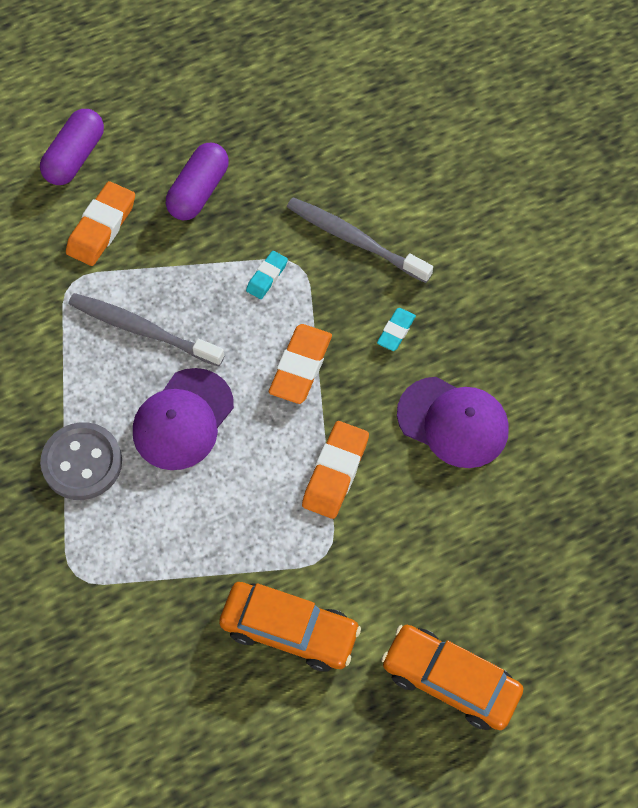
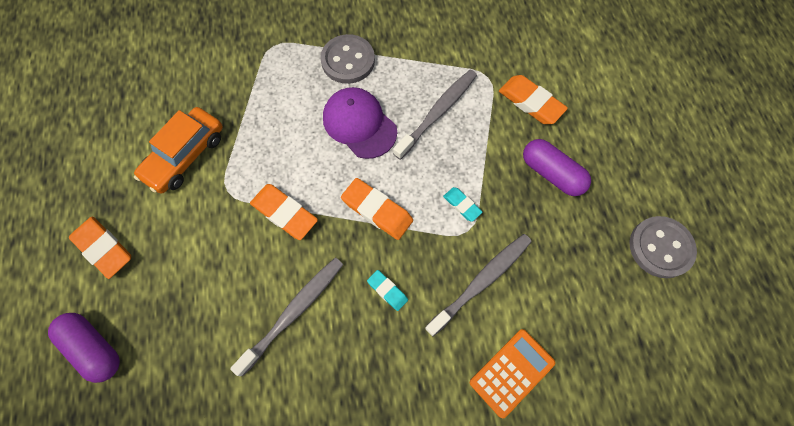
camera: 105 degrees right, 5 degrees up
(75, 157) = (597, 96): purple capsule -> purple capsule (94, 348)
(262, 80) = (660, 247): none -> grey button
(442, 196) = (511, 372): none -> orange calculator
(450, 681) = (103, 248): orange car -> orange eraser
(453, 422) = (294, 312): purple cap -> grey toothbrush

